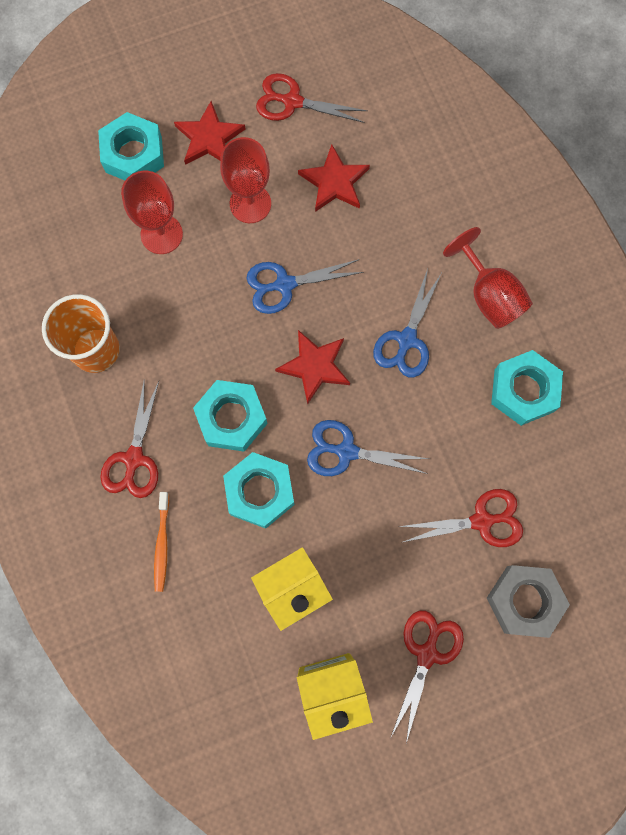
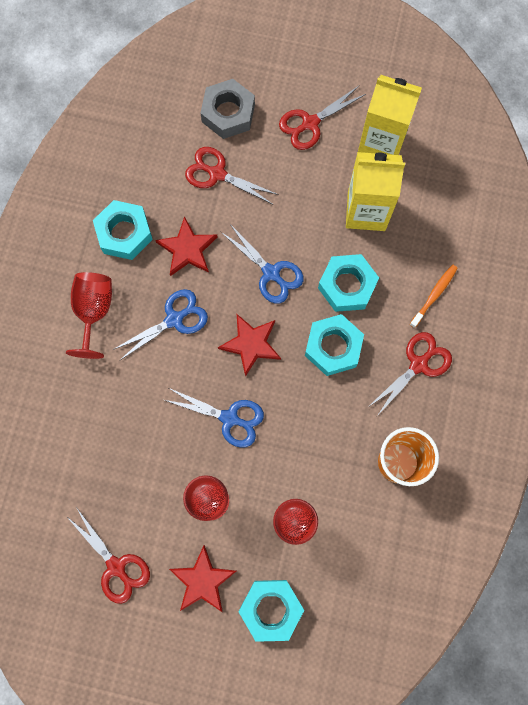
camera: 145 degrees left, 0 degrees up
(334, 182) = (135, 474): red star -> red star (187, 249)

